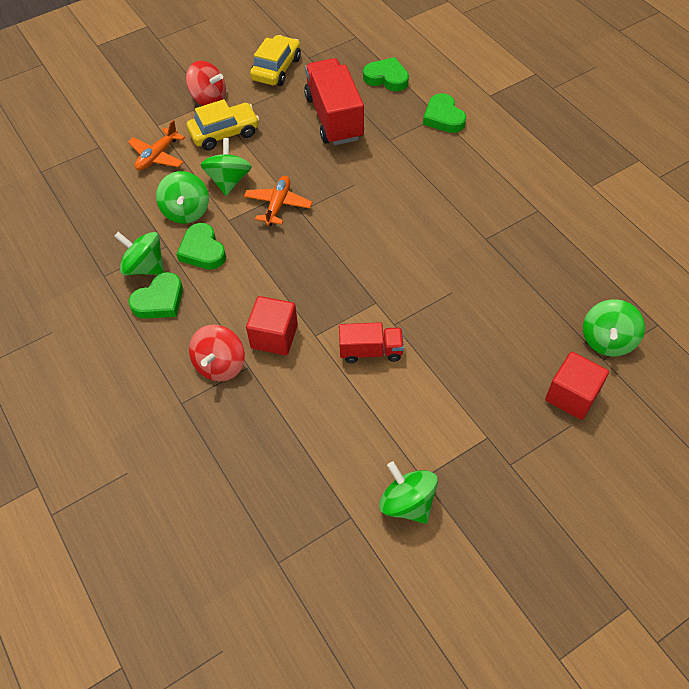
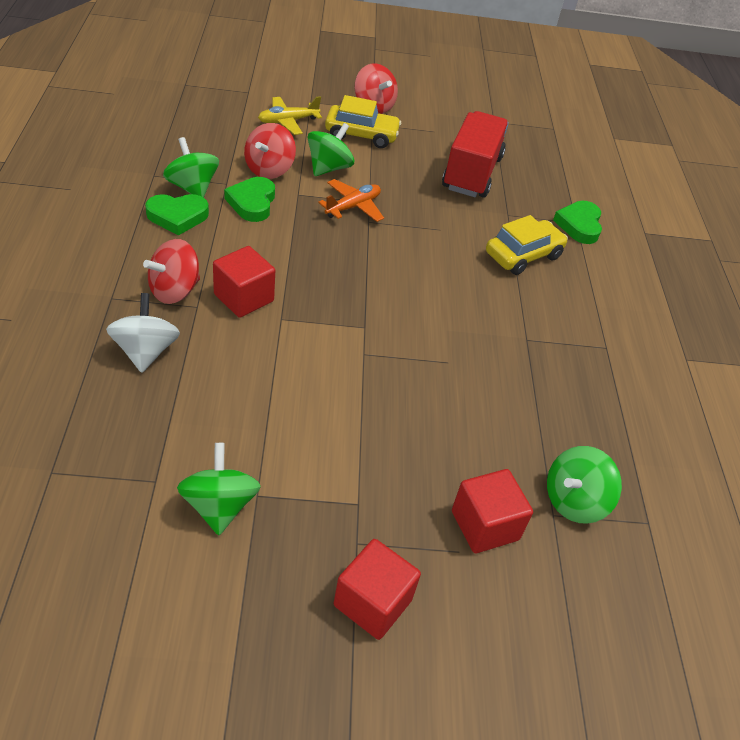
camera: 25 degrees right, 10 degrees down
(157, 156) = (288, 121): orange plane -> yellow plane
(186, 211) = (269, 169): green spinning top -> red spinning top
(249, 428) = (145, 351): none -> white spinning top
(276, 69) = (455, 115): yellow car -> yellow car (523, 255)
(370, 351) = (318, 361): red truck -> none
(386, 78) = (552, 170): green heart -> none
(553, 496) = (372, 602): none -> red cube

